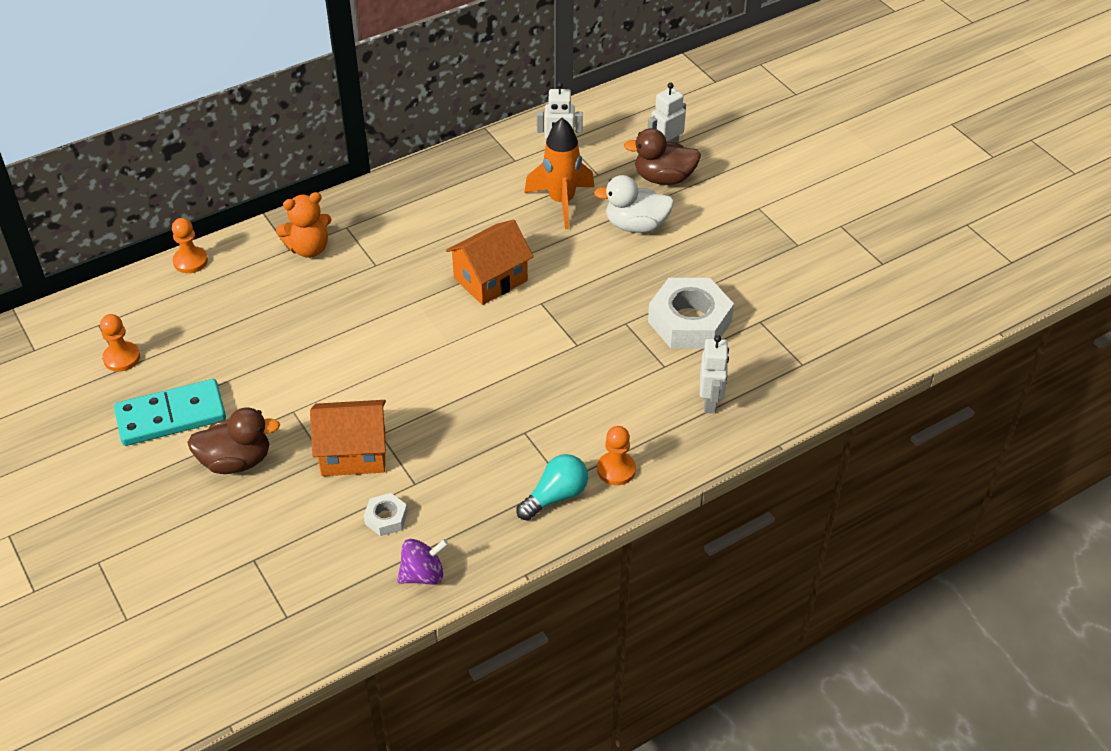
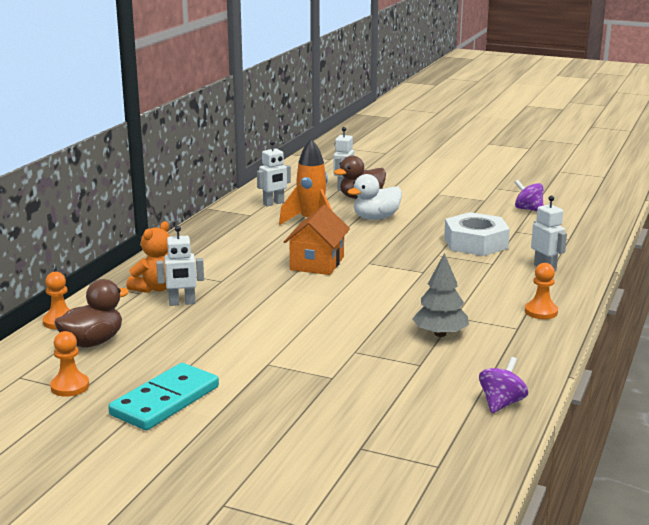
camera: 35 degrees left, 25 degrees down
(236, 461) = (261, 403): brown duck -> brown duck (93, 342)
(309, 284) = (182, 303): none -> white robot
(353, 453) = (350, 367): orange house -> none
(386, 518) = (427, 388): white nut -> none
(481, 451) = (440, 334): none -> grey tree
(555, 496) = (524, 336): turquoise light bulb -> none
(826, 286) = (528, 209): none -> purple spinning top

